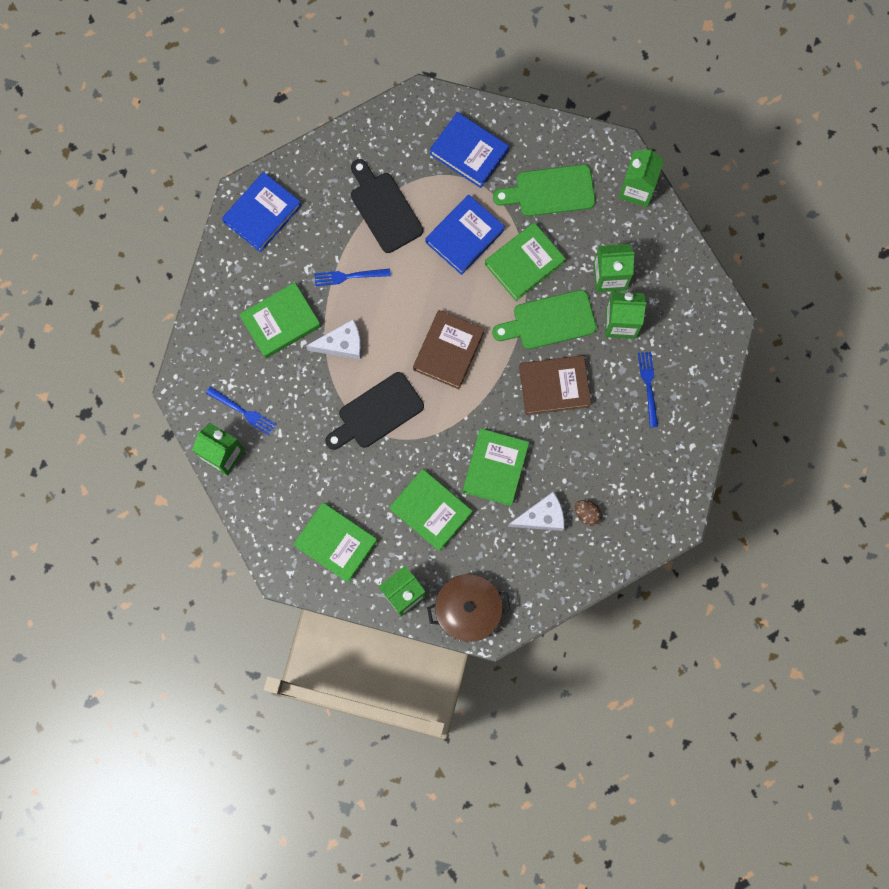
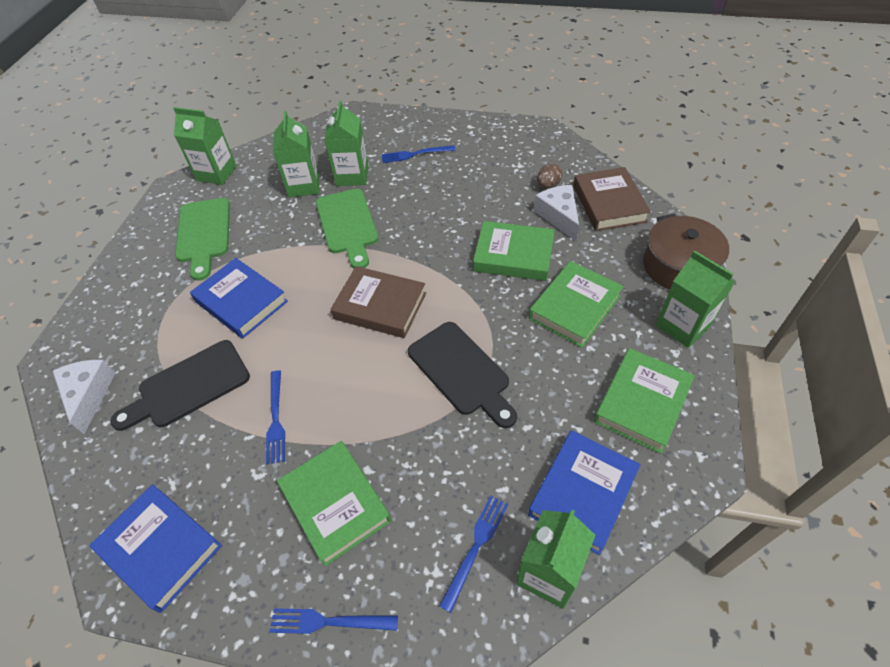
camera: 90 degrees left, 25 degrees down
(208, 321) = (328, 621): none -> blue fork
(342, 344) = (370, 419): white cheese -> white cheese (89, 394)
(469, 152) = (138, 305): blue book -> blue book (582, 493)
(524, 263) = (281, 248): green book -> none
(554, 386) = (418, 216): brown book -> brown book (608, 203)

